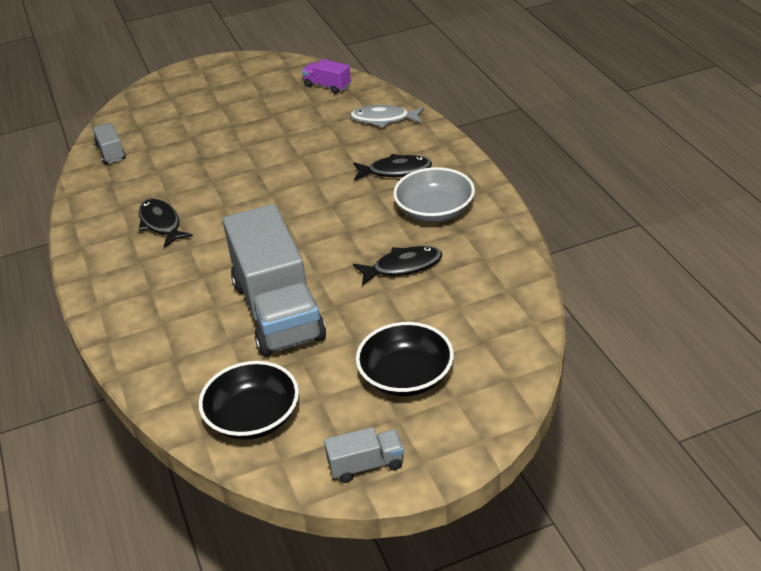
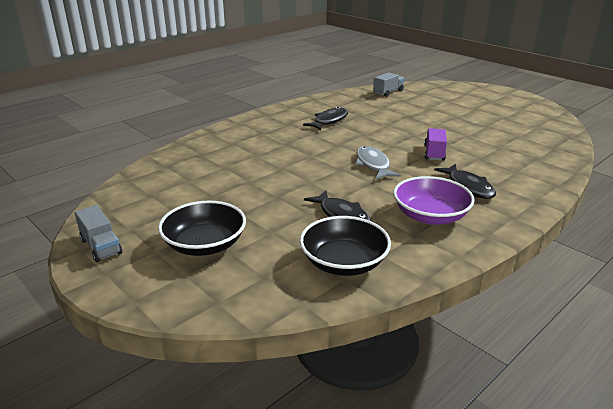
camera: 65 degrees right, 10 degrees down
(253, 417) = (148, 192): black bowl -> black bowl (344, 263)
(278, 310) = (261, 176): grey truck -> none
(327, 86) = (549, 136): purple truck -> purple truck (434, 153)
(384, 119) = (535, 167): grey fish -> grey fish (373, 164)
(434, 211) = (430, 216): grey bowl -> purple bowl

